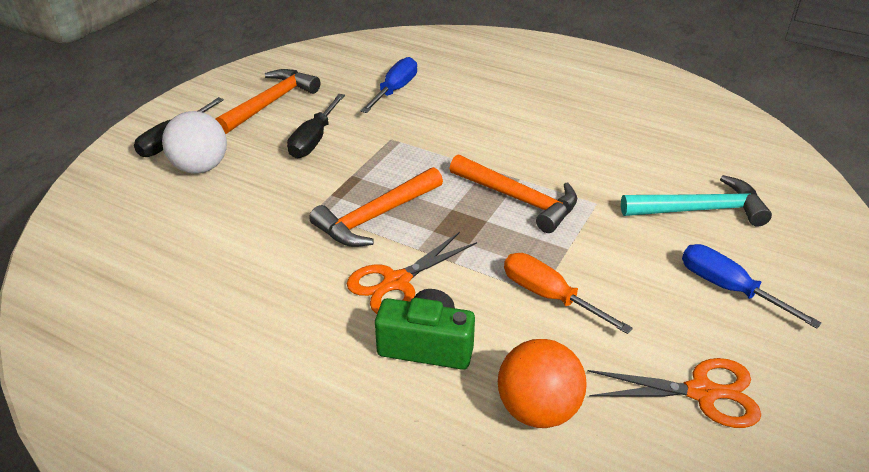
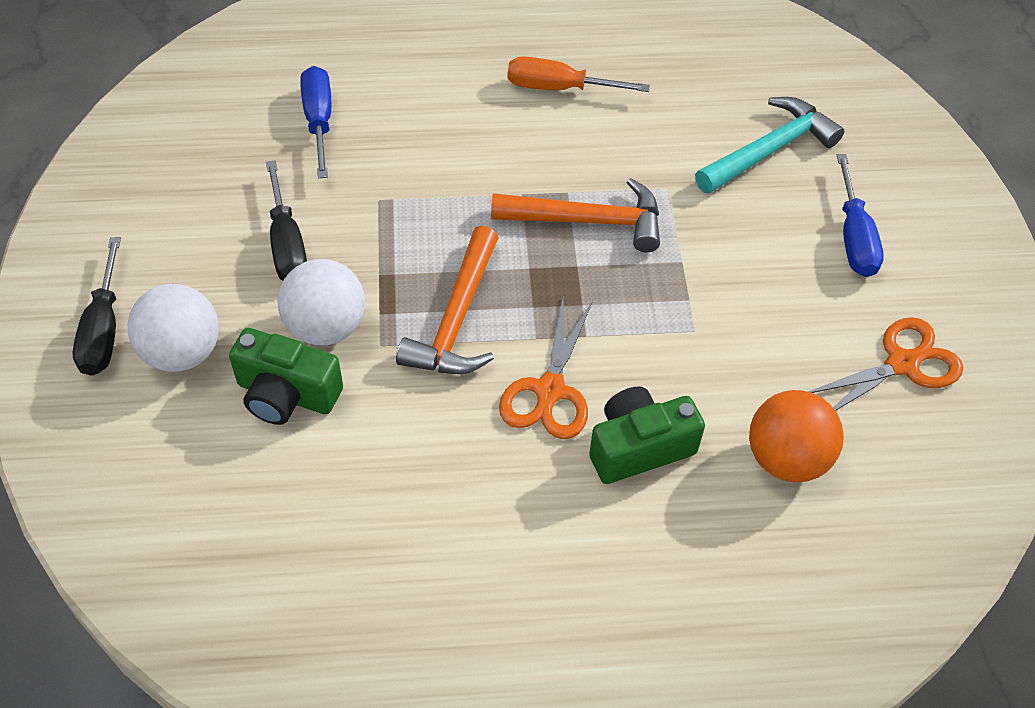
camera: 35 degrees left, 15 degrees up
(233, 211) = (286, 394): none -> green camera
(271, 103) = (176, 211): orange hammer -> none
(292, 188) = (326, 327): none -> white ball
(549, 296) = (707, 329): orange screwdriver -> orange screwdriver (559, 88)
(729, 289) = (854, 236): blue screwdriver -> blue screwdriver turned 105 degrees counterclockwise

